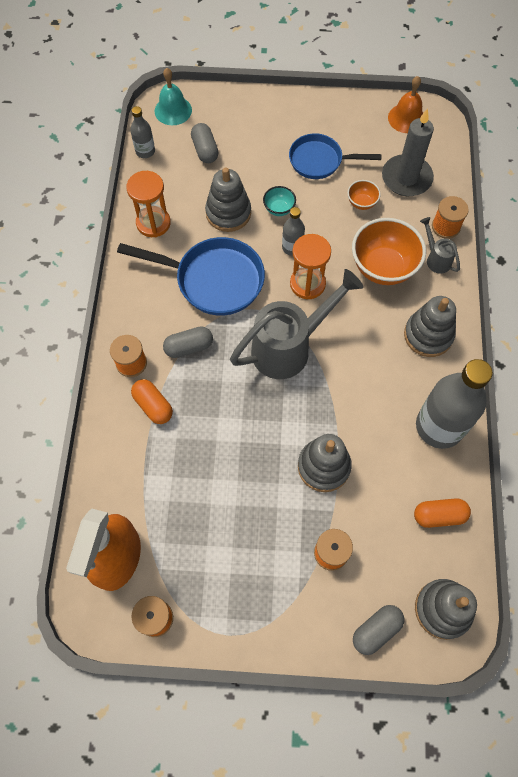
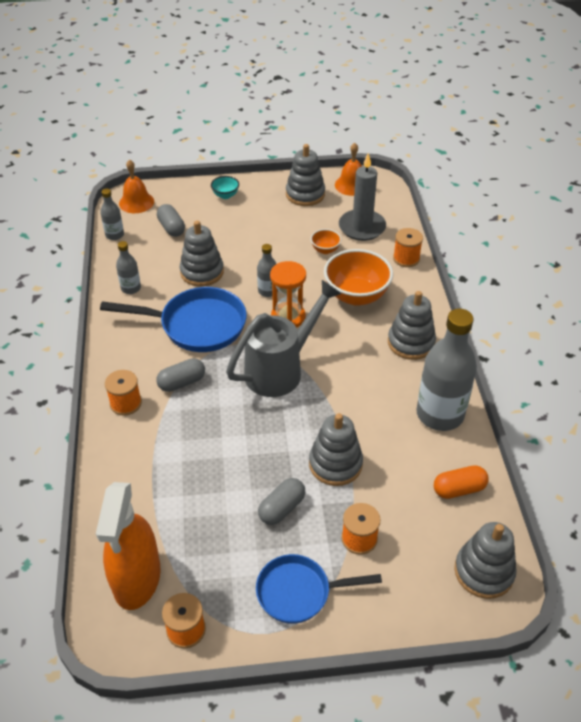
camera: 10 degrees left, 20 degrees down
(153, 223) = (131, 288): orange hourglass -> grey bottle
(153, 405) = (154, 436): orange capsule -> none
(173, 110) = (136, 202): turquoise bell -> orange bell
(279, 209) = (249, 263): turquoise bowl -> turquoise bowl (225, 195)
(320, 161) = (280, 224): blue pan -> blue pan (299, 592)
(353, 124) = (305, 194): none -> grey stacking toy
(376, 630) = (421, 602): grey capsule -> grey capsule (282, 508)
(436, 258) = (403, 283): grey watering can -> none

